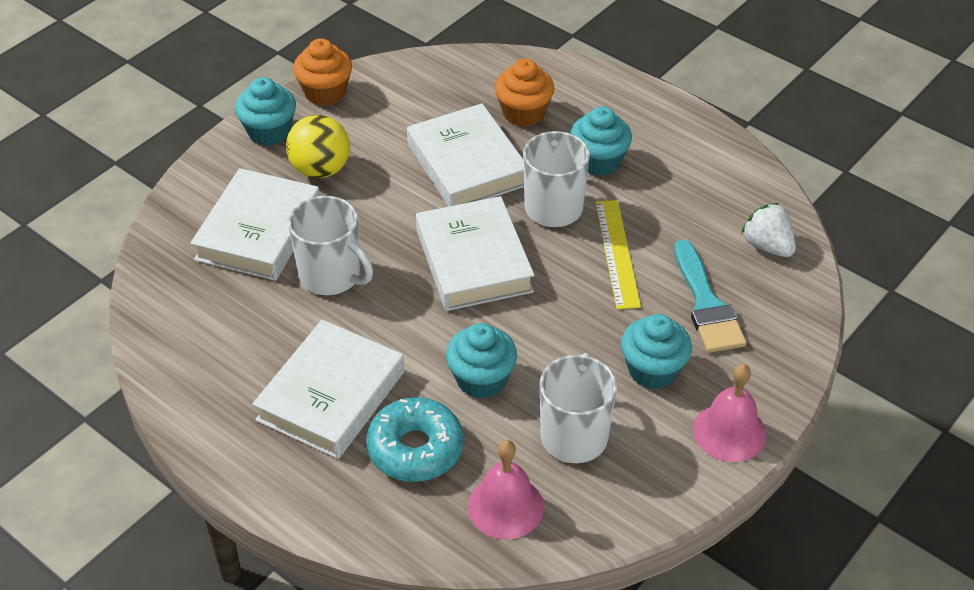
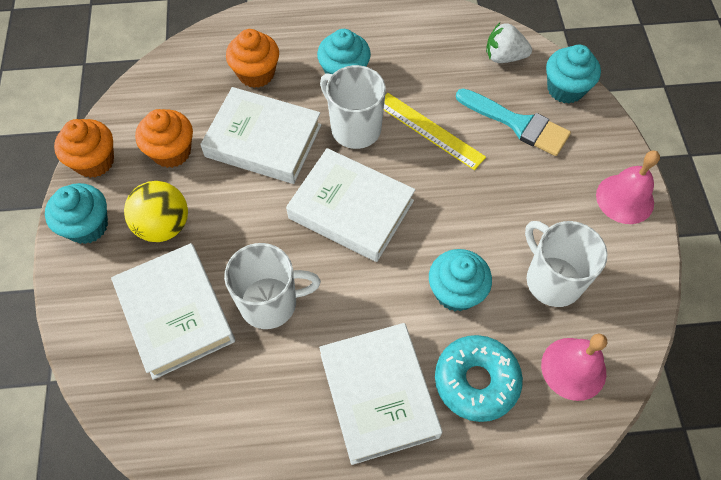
camera: 45 degrees left, 15 degrees up
(388, 124) = (171, 152): none -> orange cupcake
(653, 370) = (541, 194): turquoise cupcake -> turquoise cupcake (565, 89)

